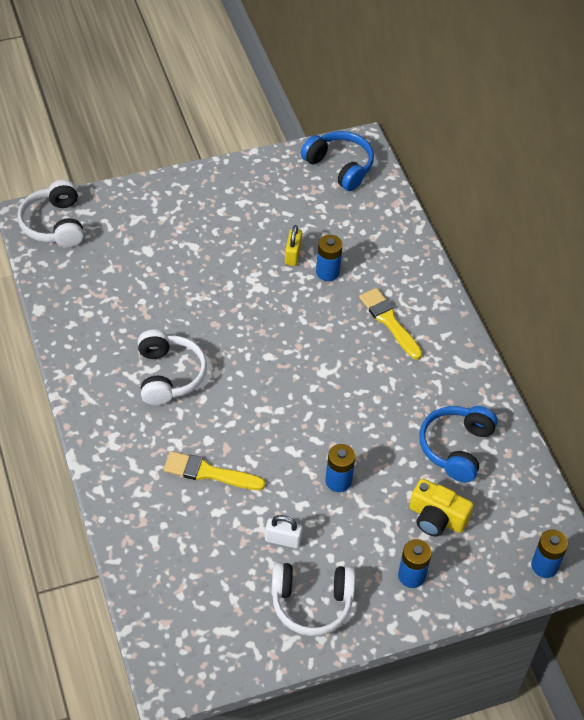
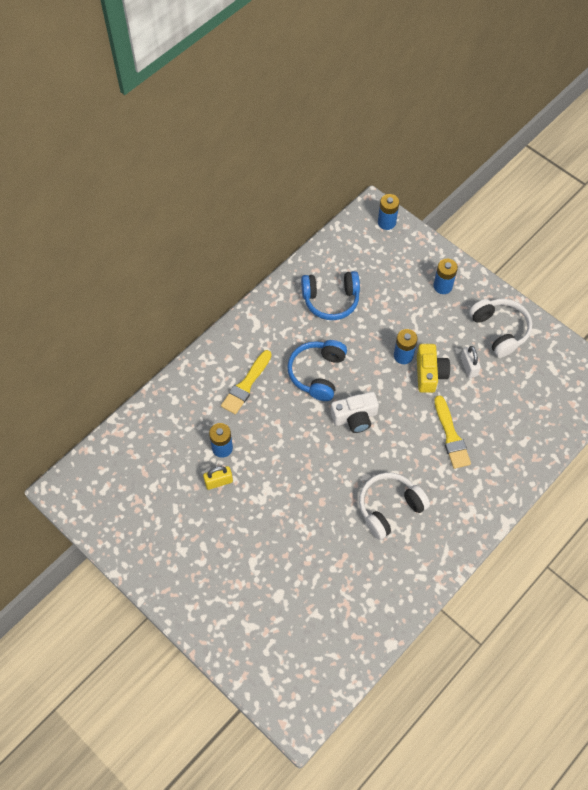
camera: 115 degrees left, 10 degrees up
(55, 224) = (295, 692): white headphones -> none
(290, 396) = (355, 417): none -> white camera
(339, 167) = (98, 494): blue headphones -> blue headphones (317, 373)
(436, 518) = (392, 289): yellow camera -> yellow camera (429, 373)

